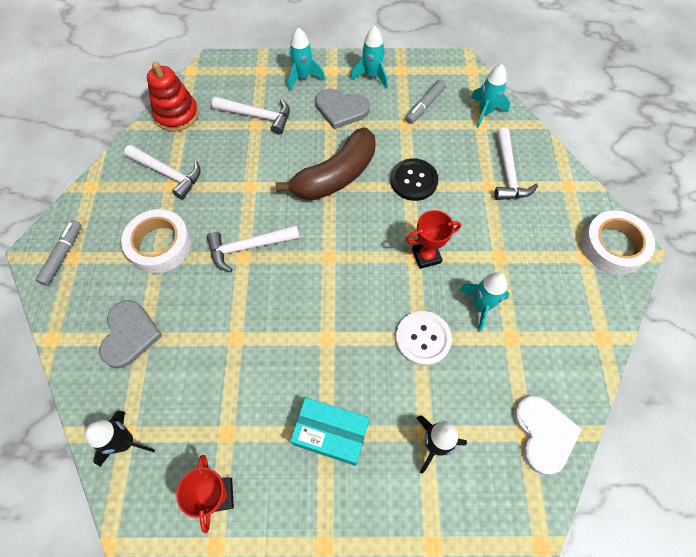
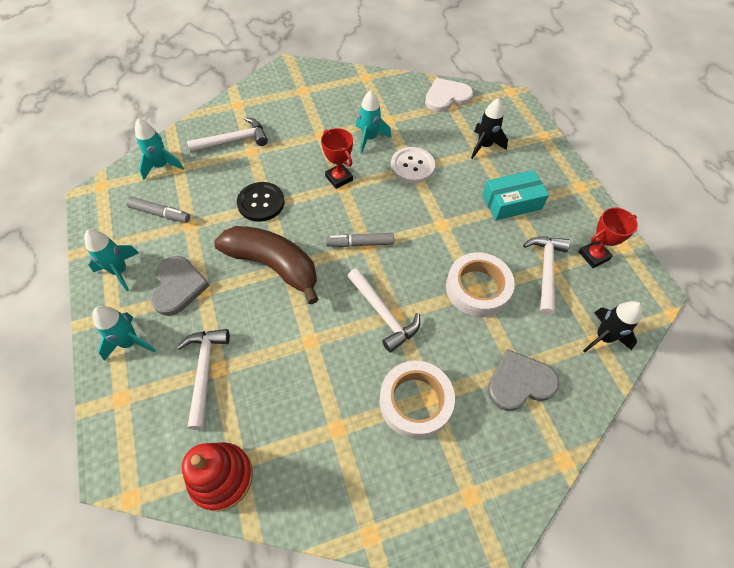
camera: 110 degrees left, 5 degrees down
(63, 255) = (473, 510): grey marker -> grey marker (360, 243)
(168, 174) = (320, 440): white hammer -> white hammer (546, 270)
(331, 433) = (511, 202): turquoise box -> turquoise box turned 75 degrees clockwise
(613, 246) = (288, 77): white tape -> white tape (477, 288)

